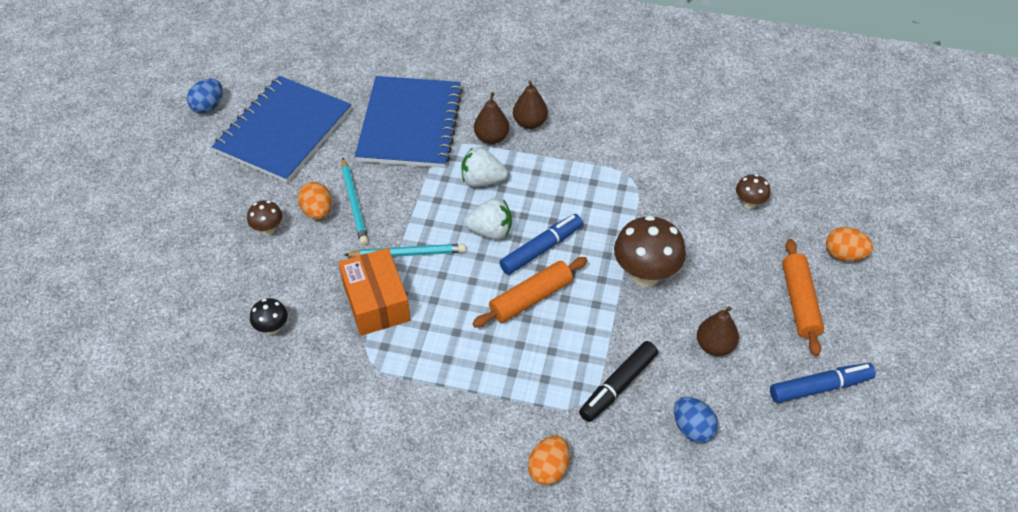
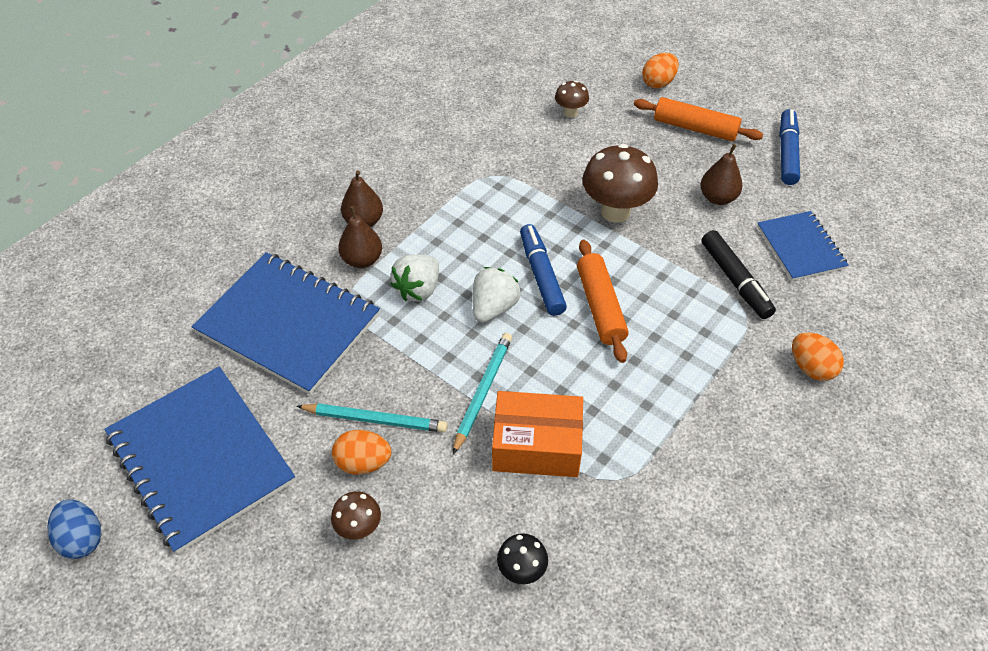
camera: 65 degrees left, 0 degrees up
(692, 428) = (800, 247): blue egg -> blue notebook

